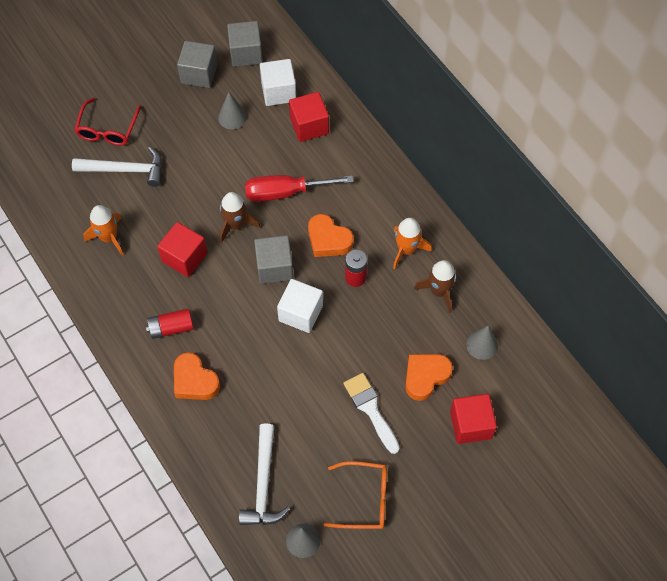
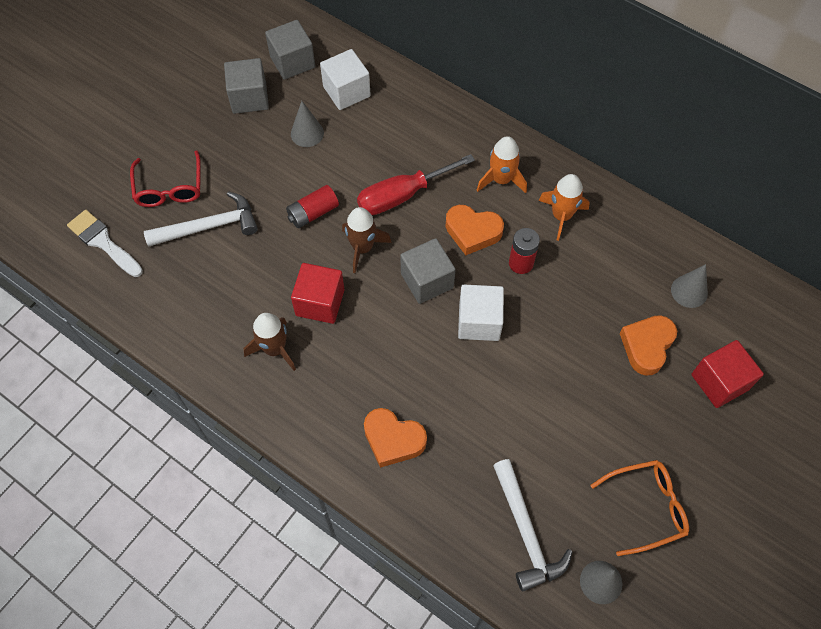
camera: 20 degrees left, 0 degrees up
(109, 237) = (221, 308): orange rocket -> orange rocket (501, 180)
(171, 328) = (339, 387): red battery -> red battery (313, 213)
(309, 126) = (396, 117): red cube -> none
(370, 409) = (605, 402): white brush -> white brush (103, 242)
(439, 291) = (616, 249): brown rocket -> brown rocket (274, 349)

